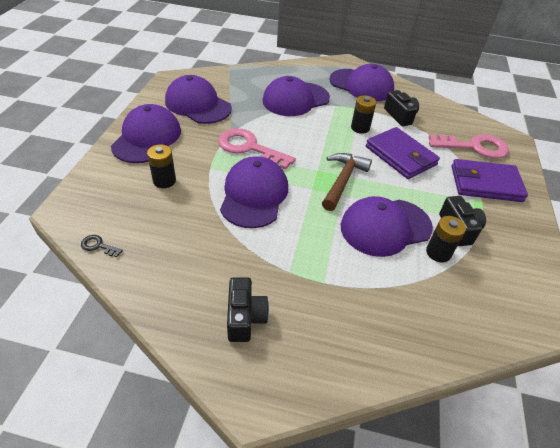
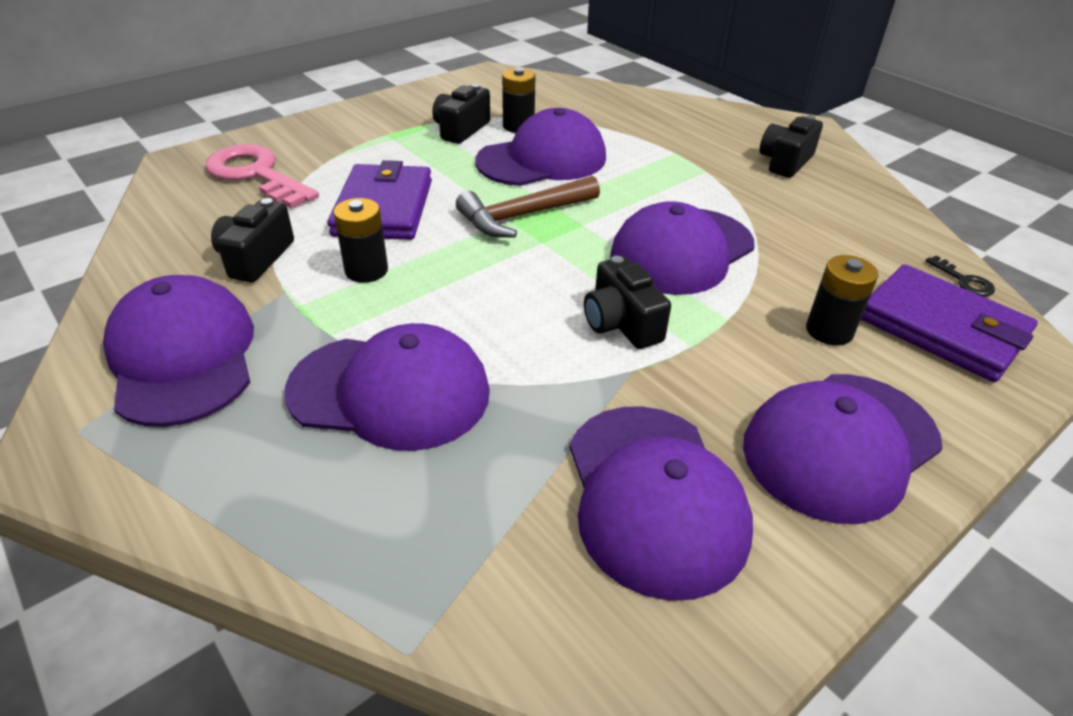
camera: 140 degrees left, 5 degrees down
(249, 148) = (621, 323): pink key -> black camera
(385, 227) = (542, 159): purple cap -> purple cap turned 45 degrees counterclockwise
(485, 183) = (342, 143): purple wallet -> purple wallet (942, 328)

